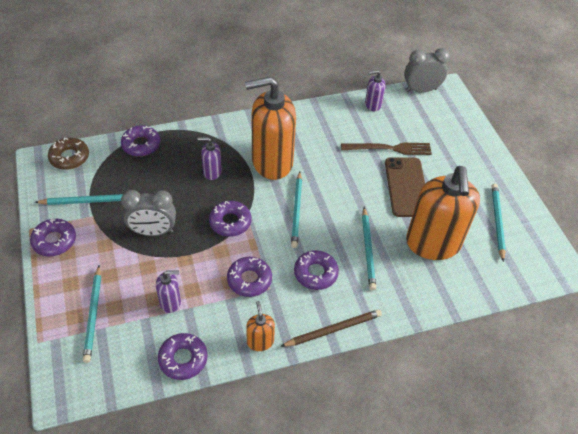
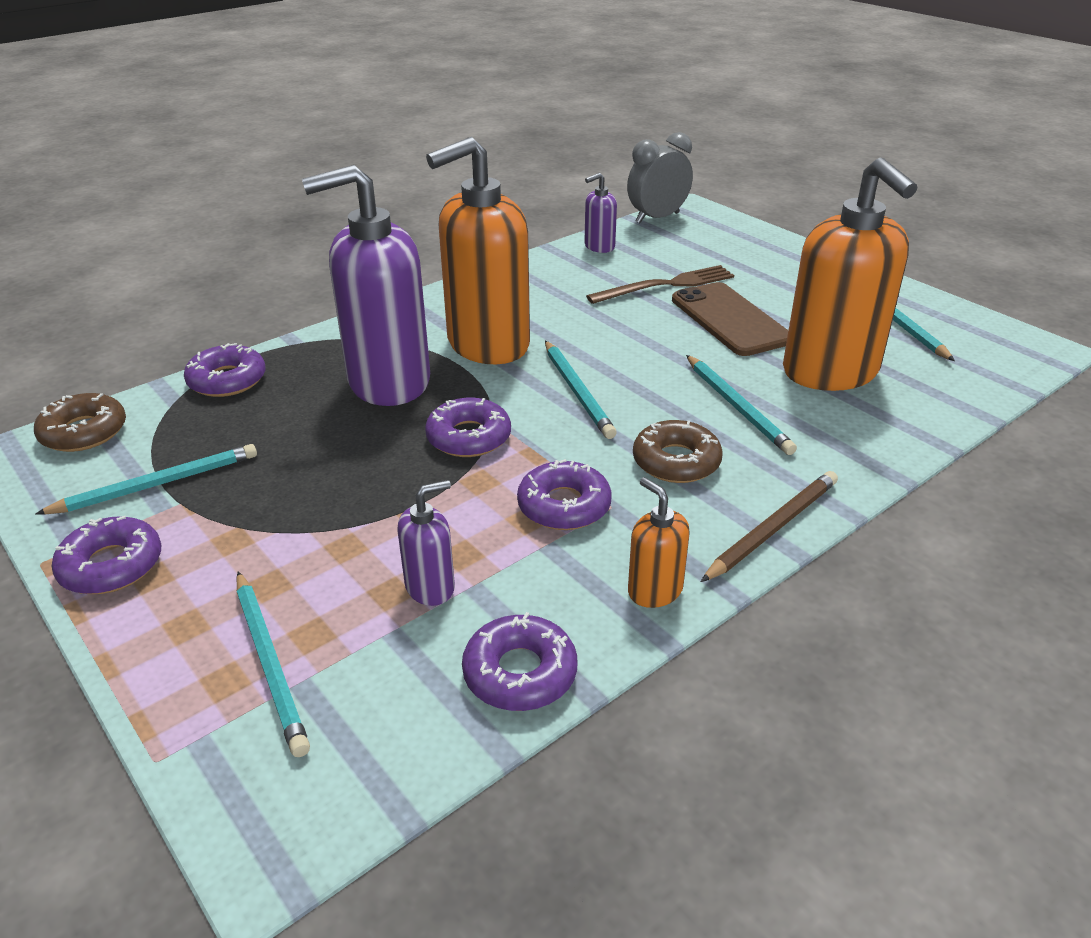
camera: 20 degrees left, 15 degrees down
(153, 232) = (325, 491): grey clock -> none
(212, 172) = (388, 382): purple soap dispenser -> purple soap dispenser, size x2.28
(315, 273) = (676, 461): purple donut -> brown donut

